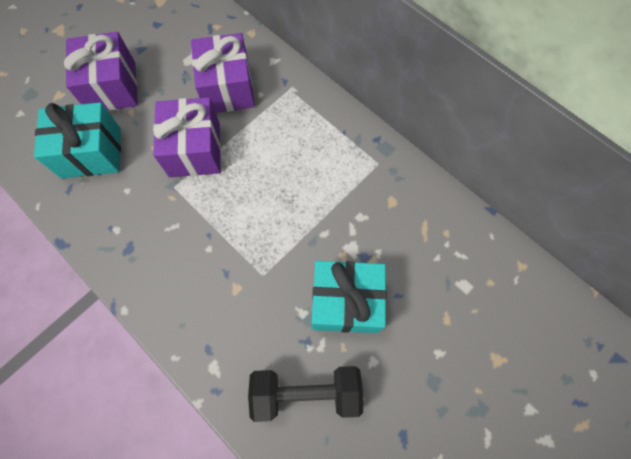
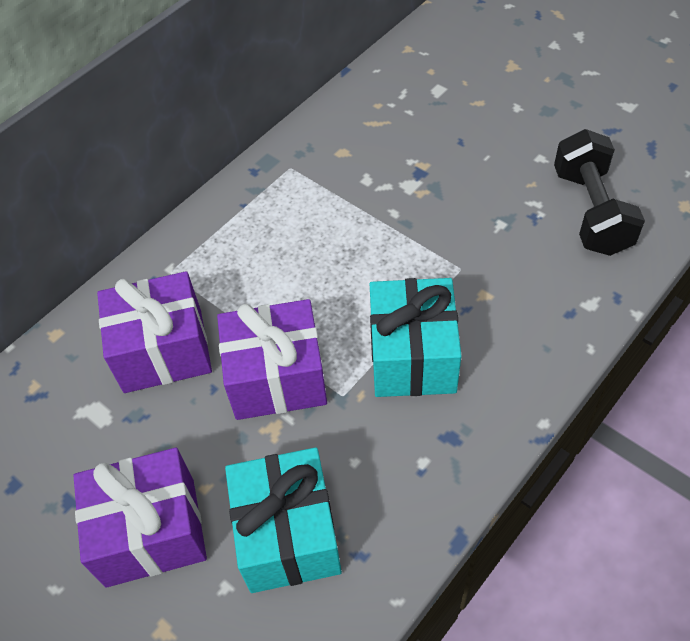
camera: 90 degrees left, 15 degrees down
(345, 302) = (478, 185): turquoise gift -> turquoise gift (413, 356)

